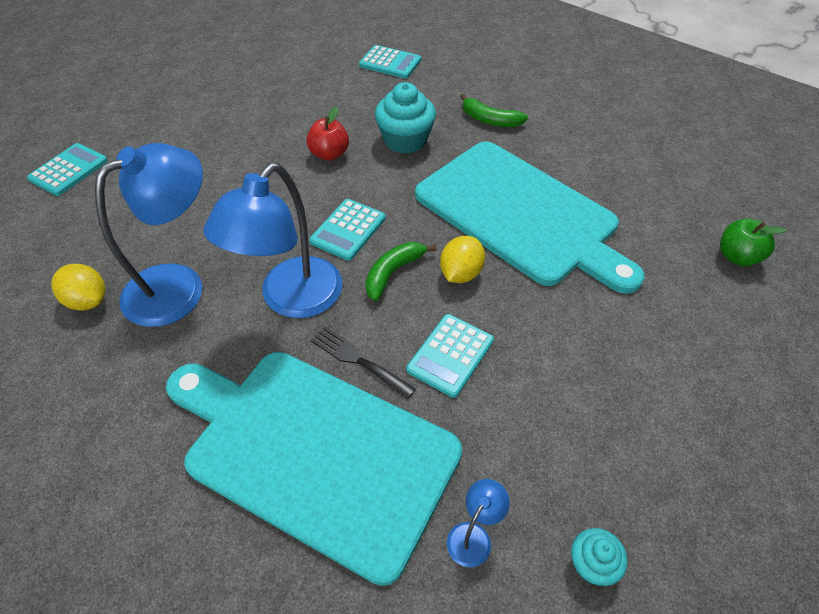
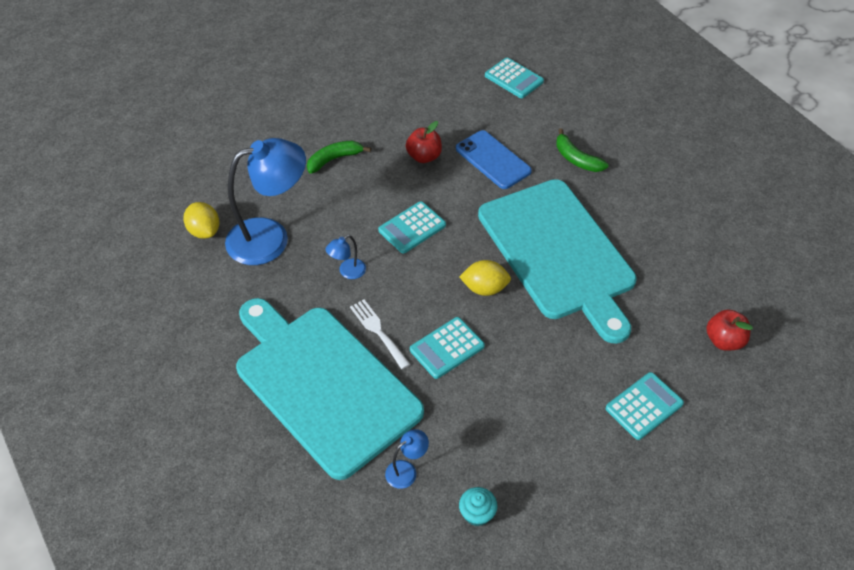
camera: 20 degrees right, 0 degrees up
(69, 170) = (217, 118): turquoise calculator -> turquoise calculator (644, 406)
(291, 299) = (347, 272): blue lamp -> blue lamp, size x0.42
(358, 360) = (378, 331): black fork -> white fork
(393, 272) = (432, 273): green banana -> green banana (334, 159)
(405, 140) = (493, 160): turquoise cupcake -> blue phone
(461, 273) = (484, 288): yellow lemon -> yellow lemon turned 45 degrees clockwise
(737, 257) = (724, 340): green apple -> red apple

